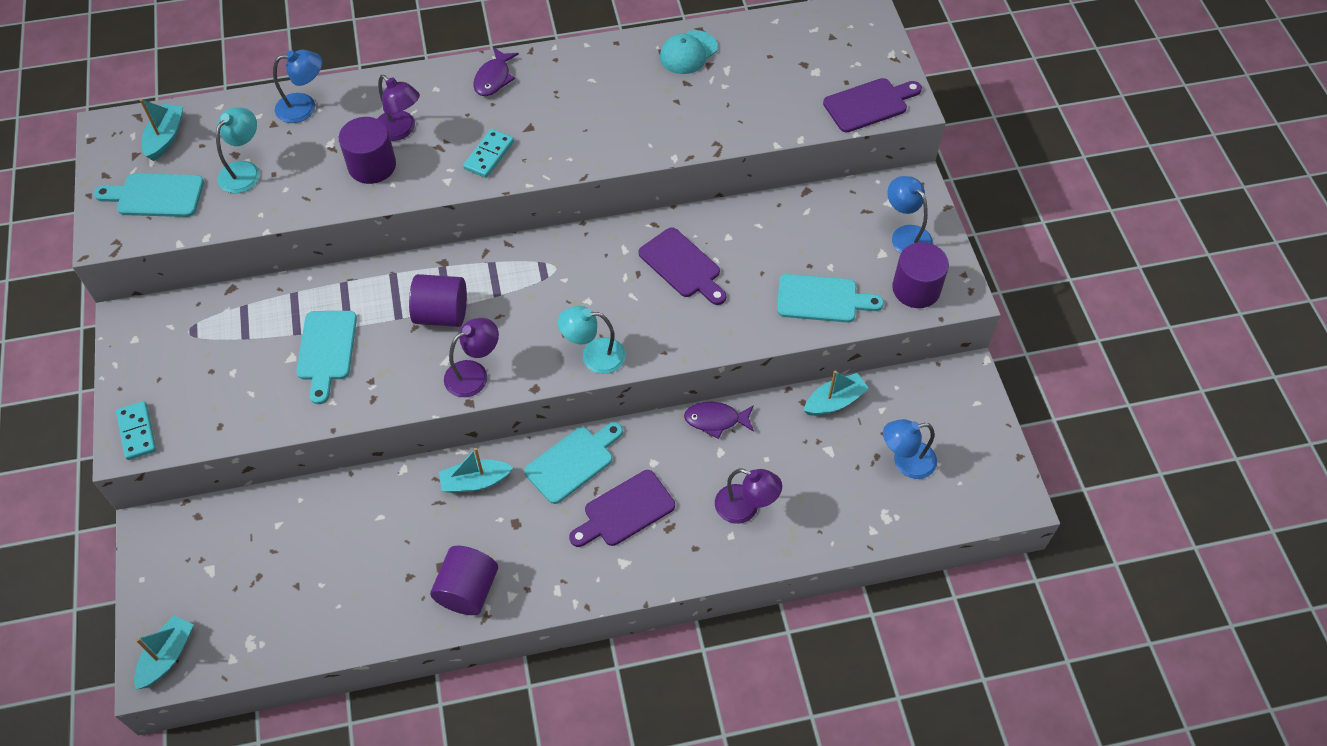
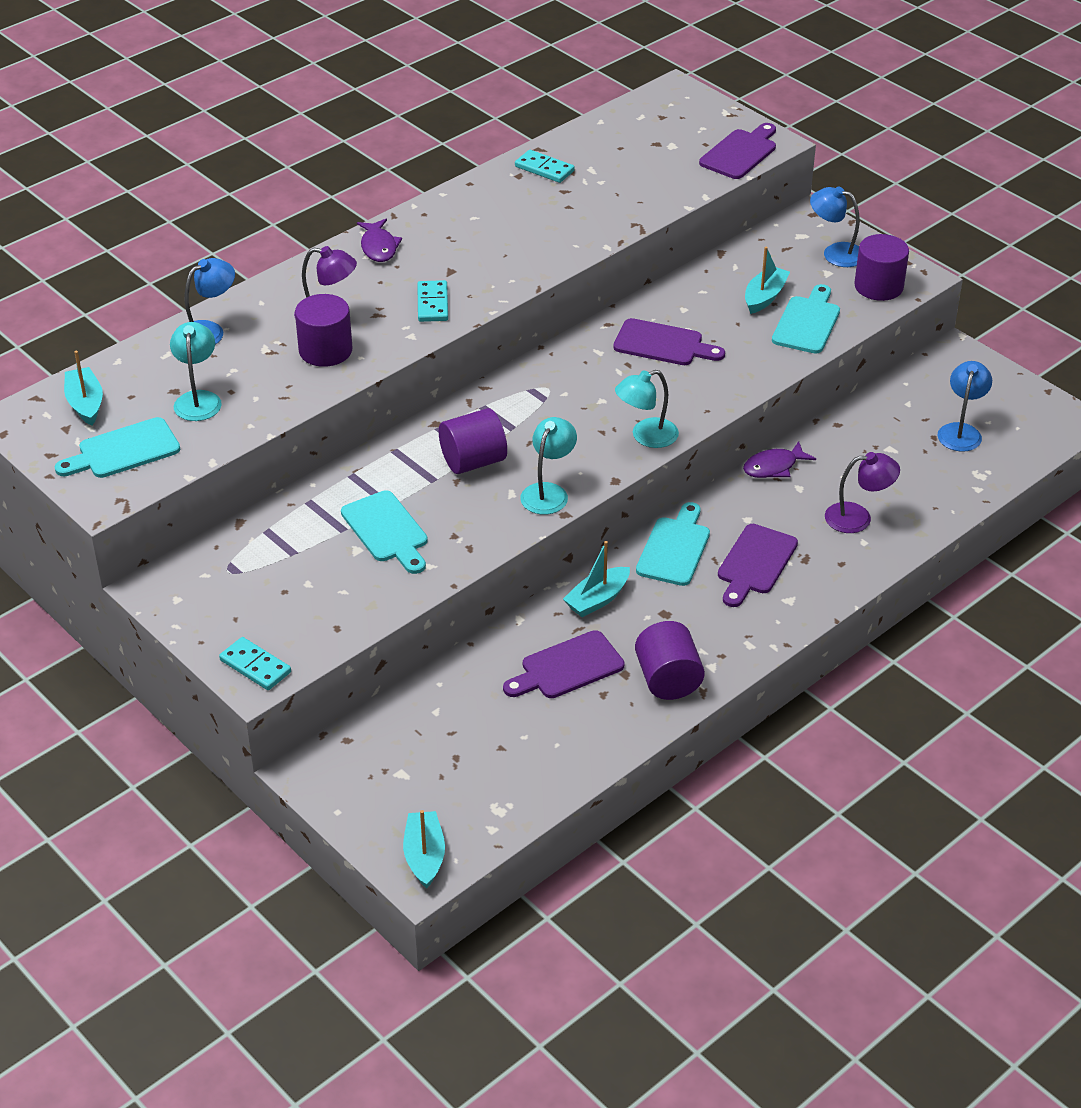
camera: 30 degrees left, 15 degrees down
(402, 536) = (567, 667): none -> purple cutting board
(474, 374) = (548, 492): purple lamp -> turquoise lamp
(688, 52) = (544, 169): turquoise cap -> turquoise domino
(822, 299) = (807, 322): turquoise cutting board -> turquoise cutting board turned 45 degrees counterclockwise
(834, 401) = (863, 413): turquoise boat -> turquoise boat (764, 297)
(905, 462) = (961, 431): blue lamp -> blue lamp turned 150 degrees clockwise

